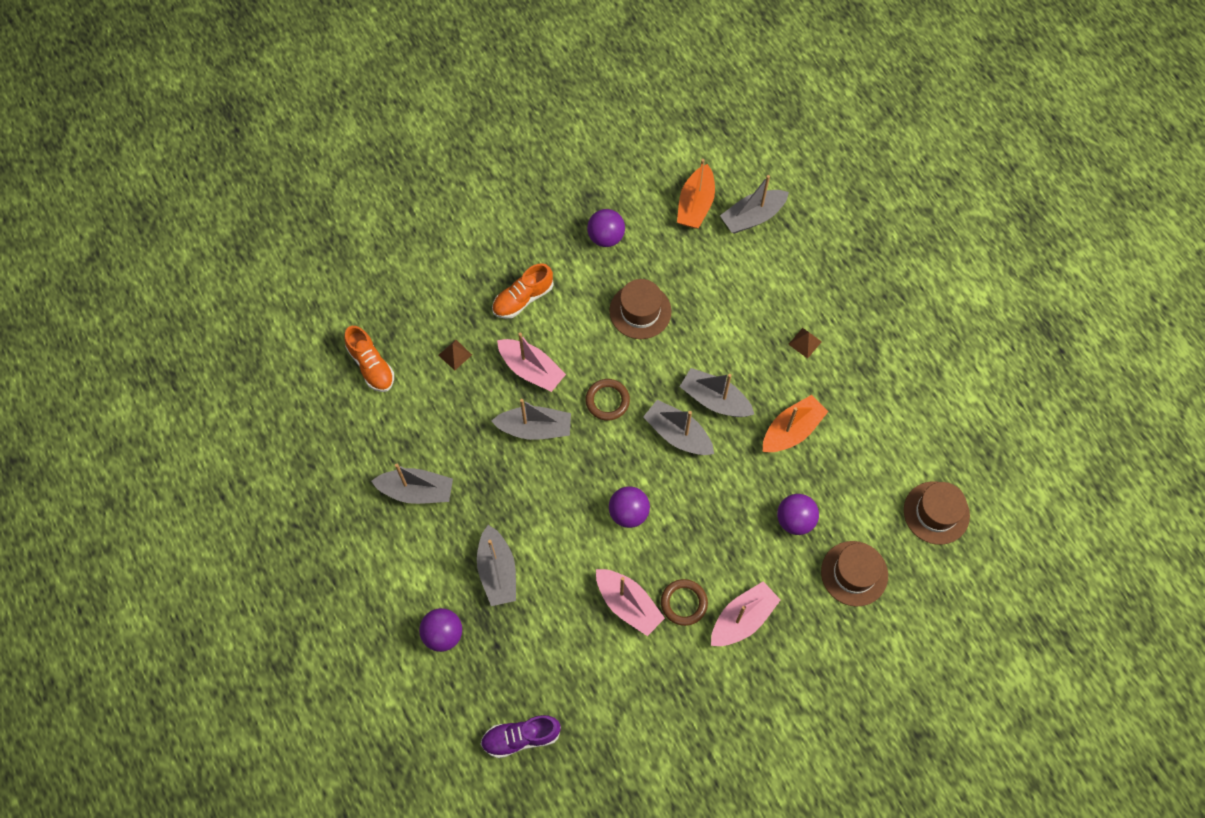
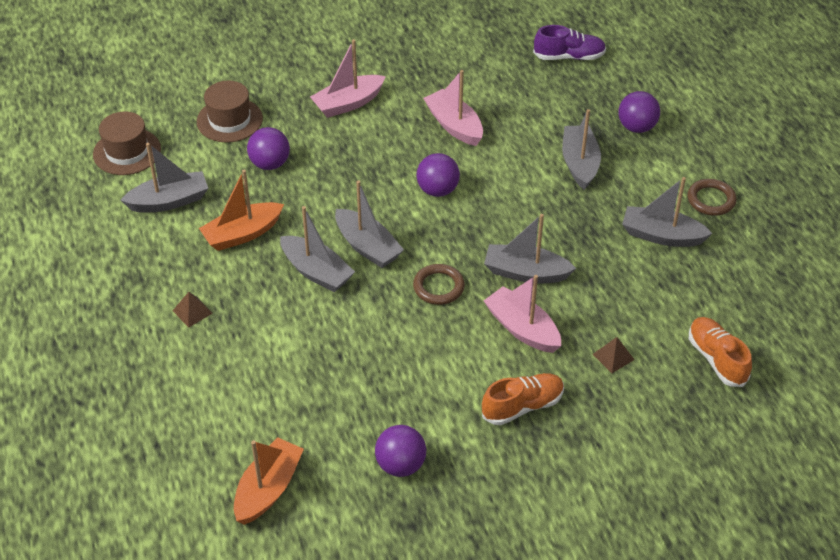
camera: 170 degrees left, 20 degrees down
(640, 311) = (377, 371): brown hat -> none
(684, 603) = (400, 120): brown ring -> brown ring (711, 200)
(752, 217) = (197, 461): grey boat -> grey boat (169, 201)

